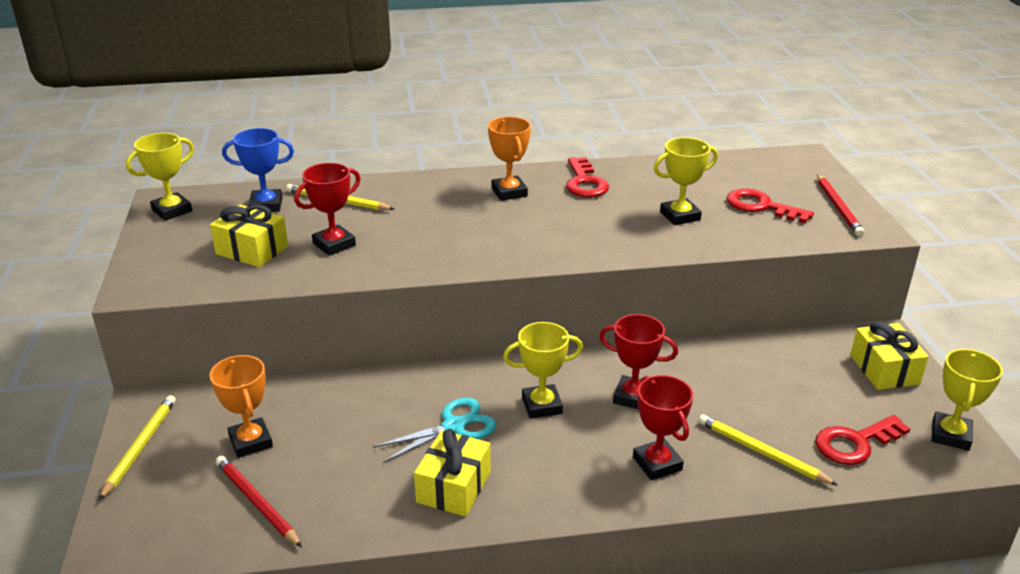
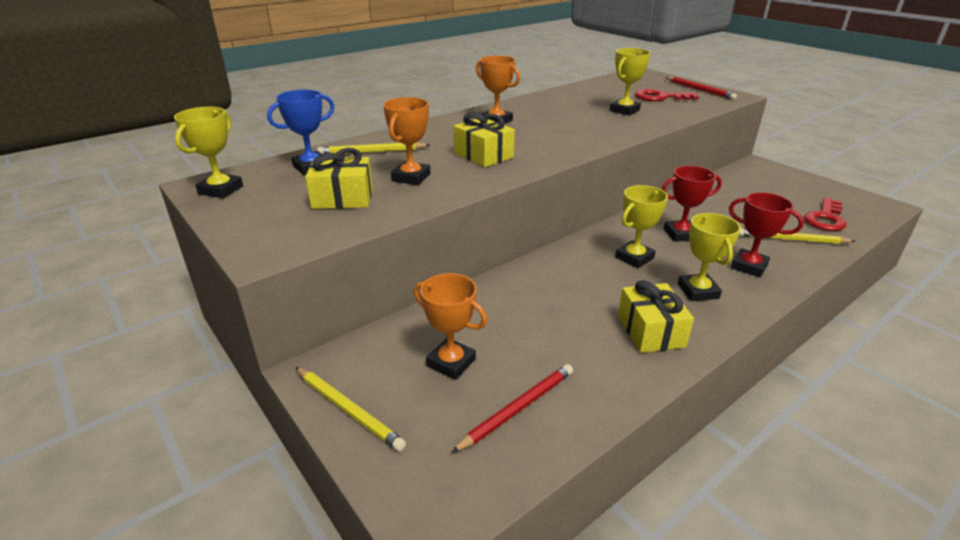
camera: 30 degrees left, 0 degrees up
(140, 447) = (348, 409): yellow pencil -> yellow pencil turned 150 degrees clockwise
(257, 503) = (517, 408): red pencil -> red pencil turned 120 degrees clockwise
(334, 244) = (411, 177): red trophy -> orange trophy
(453, 426) = (595, 291): turquoise scissors -> none
(585, 183) = (538, 106): red key -> none
(884, 369) = (782, 179): yellow gift -> yellow gift (483, 155)
(950, 435) = (858, 200): yellow trophy -> yellow trophy (698, 291)

